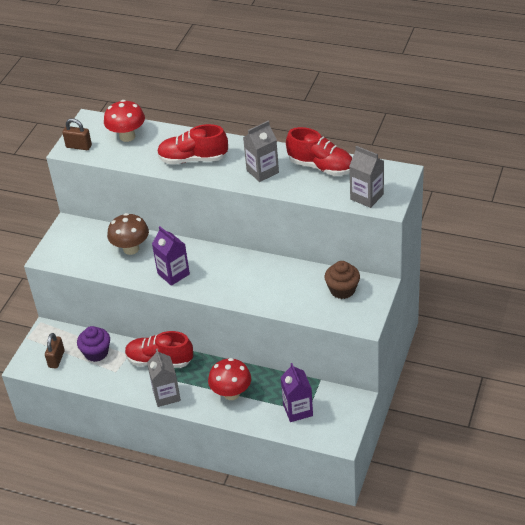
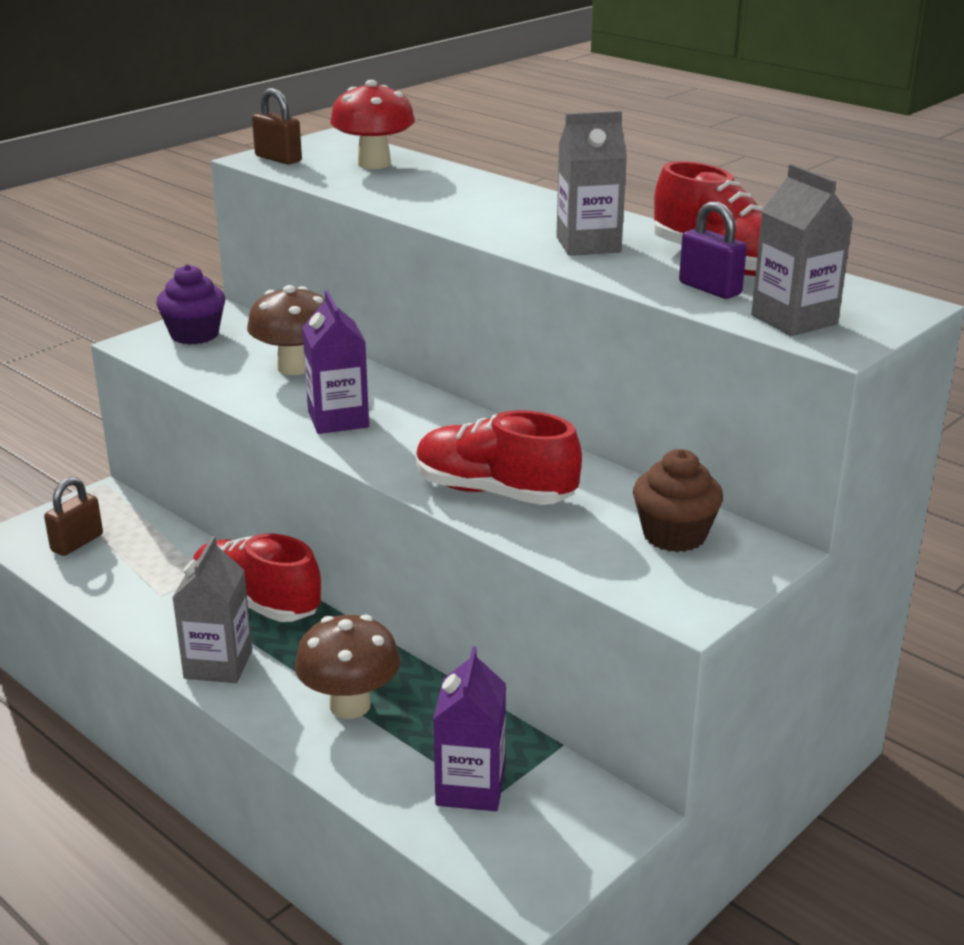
camera: 20 degrees right, 15 degrees down
(96, 353) = (154, 555): purple cupcake -> purple cupcake (194, 335)
(193, 159) = (465, 207): red shoe -> red shoe (494, 492)
(231, 393) = (350, 705): red mushroom -> brown mushroom
(326, 187) = (710, 289): none -> purple padlock

